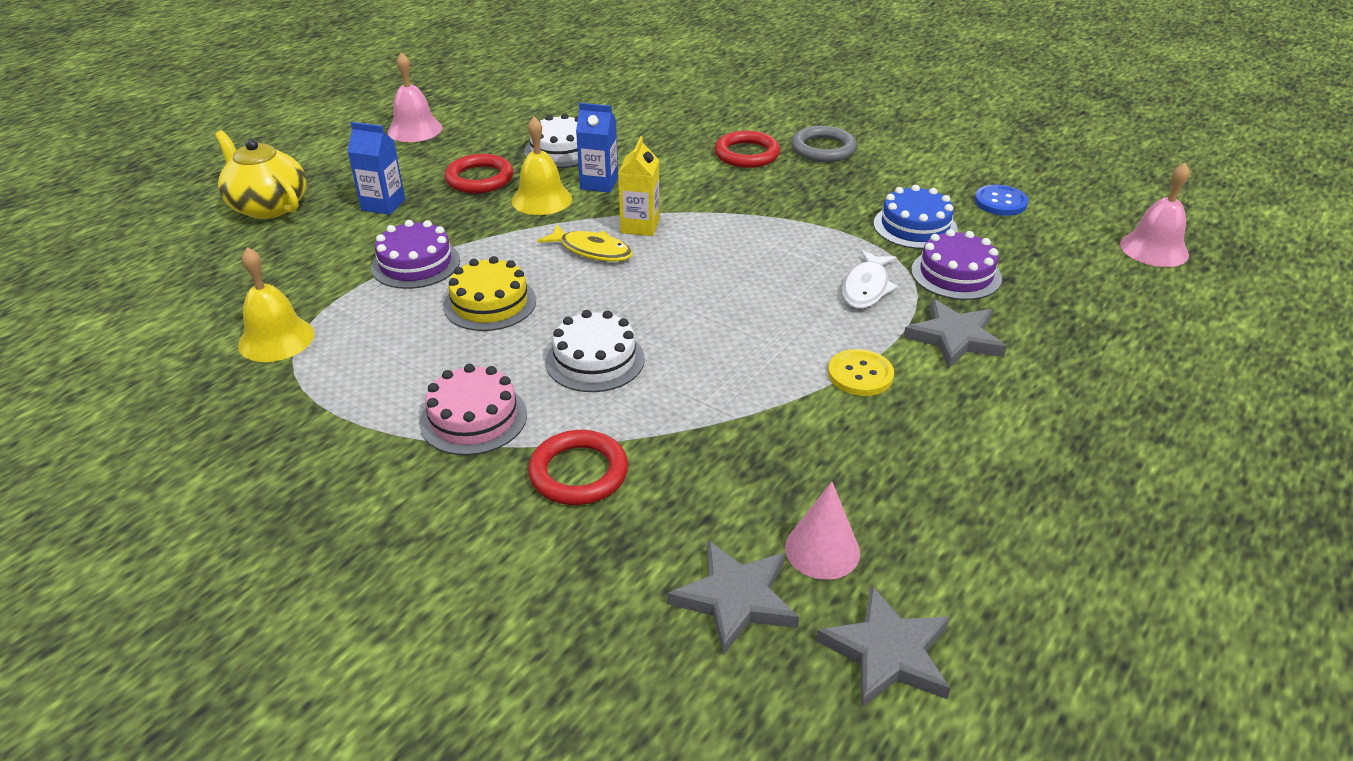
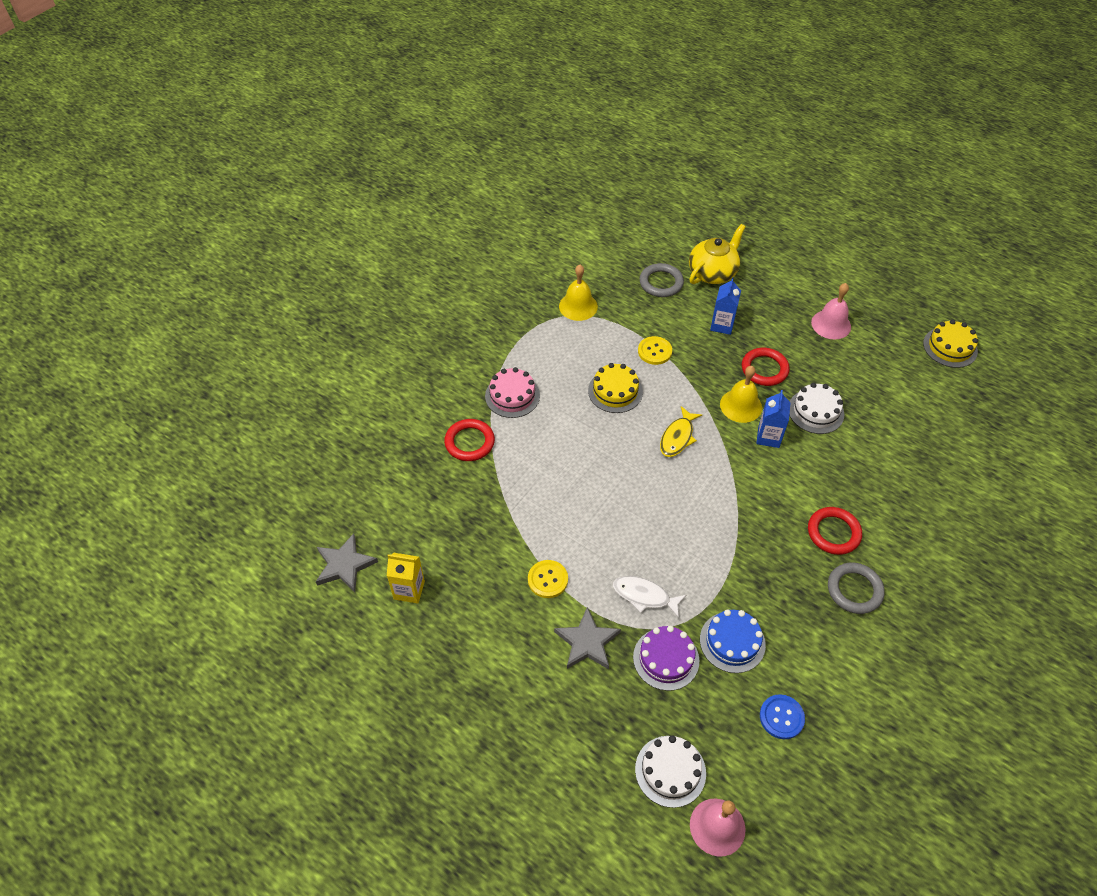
camera: 90 degrees right, 15 degrees up
(264, 252) = (661, 283): none -> grey ring
(415, 264) = (654, 351): purple cake -> yellow button
(479, 68) = (950, 347): none -> yellow cake
(595, 360) = (561, 444): white cake -> white cake (670, 771)
(640, 226) = (712, 463): yellow carton -> yellow carton (409, 590)
(735, 599) = (382, 506): grey star -> none
(822, 550) = (408, 545): pink cone -> none

